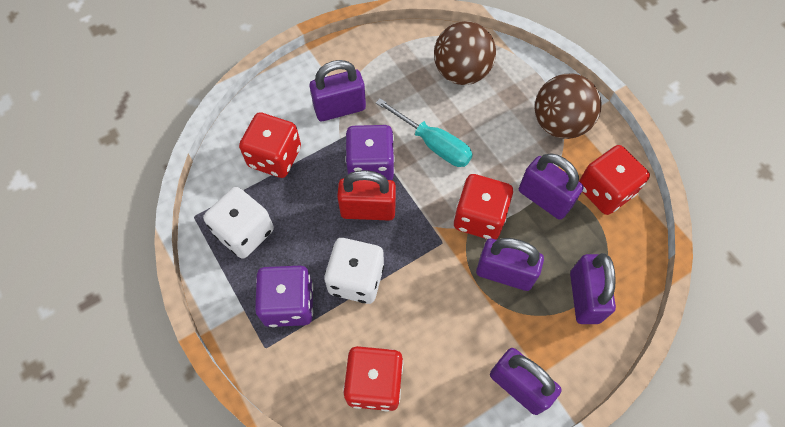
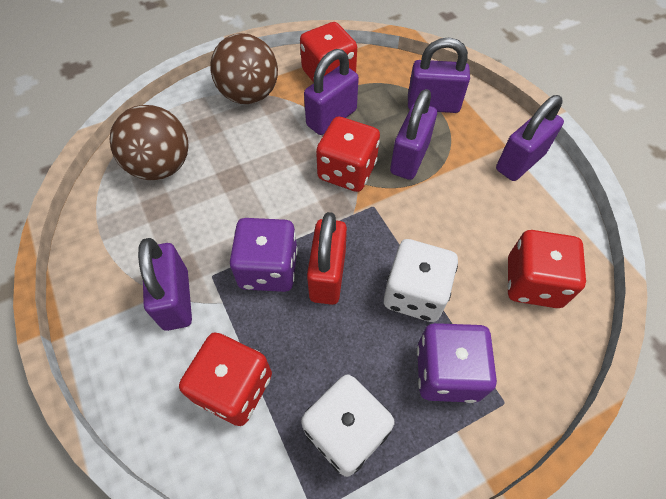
camera: 85 degrees left, 5 degrees down
(433, 144) = (251, 202): turquoise screwdriver -> none

